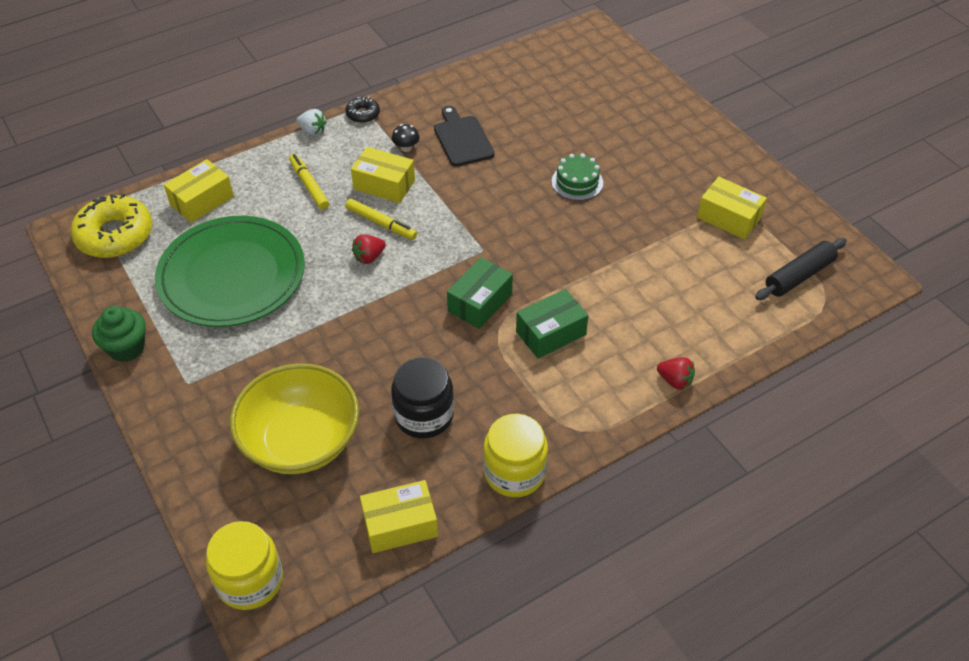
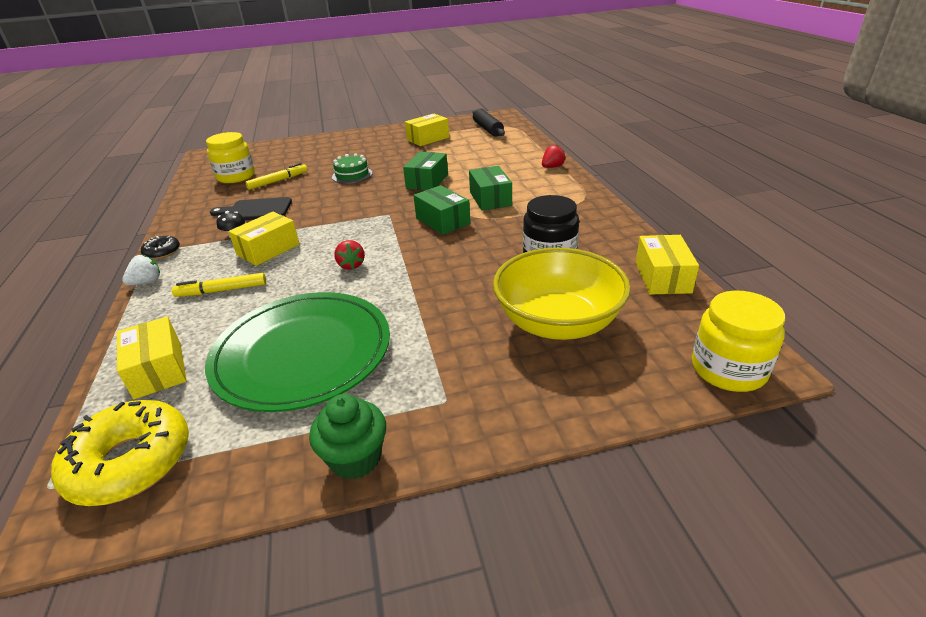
camera: 70 degrees left, 15 degrees down
(381, 223) = (315, 255): yellow marker -> yellow marker (278, 181)
(514, 472) = (616, 225): yellow jar -> yellow jar (236, 176)
(582, 259) = (427, 181): none -> green box

